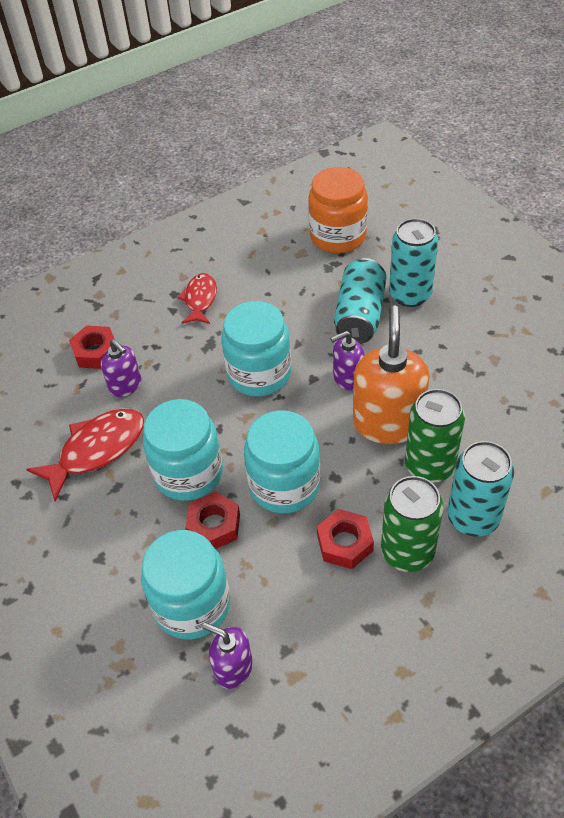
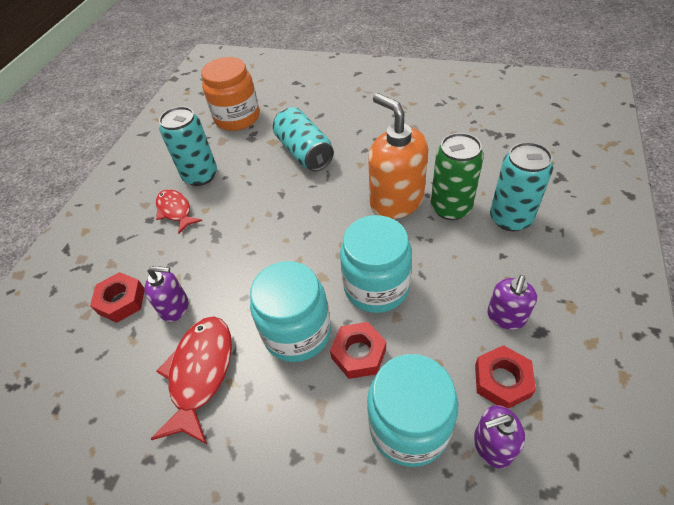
camera: 40 degrees left, 0 degrees up
(259, 374) = (275, 229): turquoise jar -> none
(345, 543) = (459, 292): red nut -> red nut (502, 380)
(347, 378) = (340, 192): purple soap dispenser -> purple soap dispenser (506, 317)
(407, 552) = (501, 267): green can -> none
(410, 295) = (323, 123): turquoise can -> turquoise can (200, 176)

